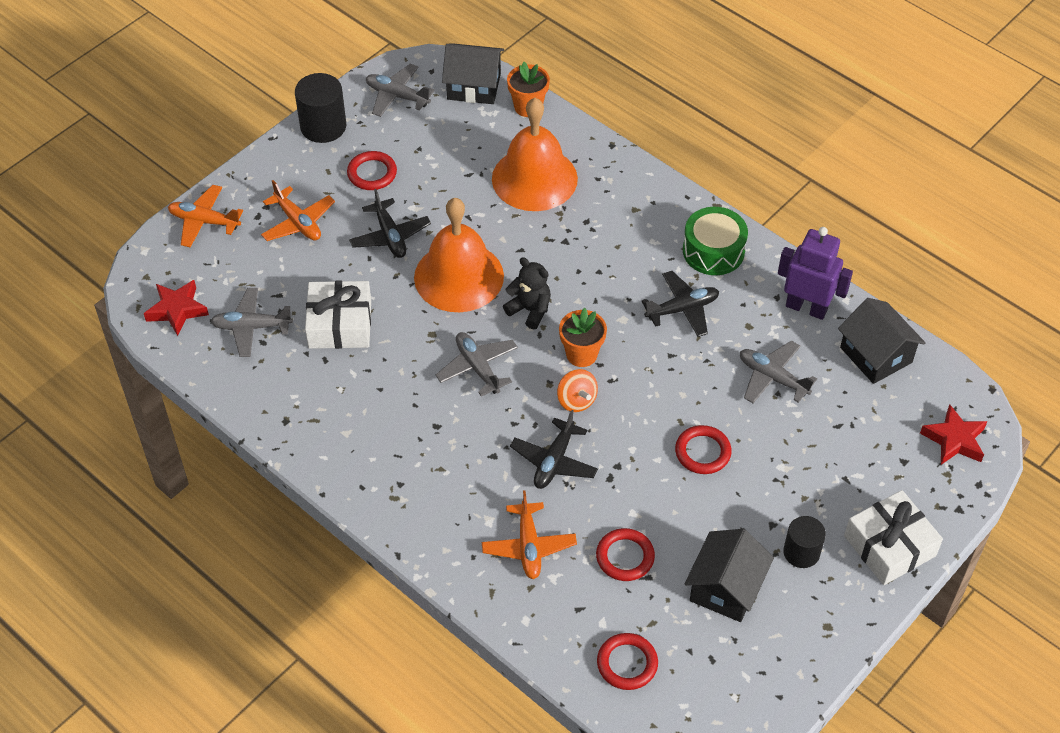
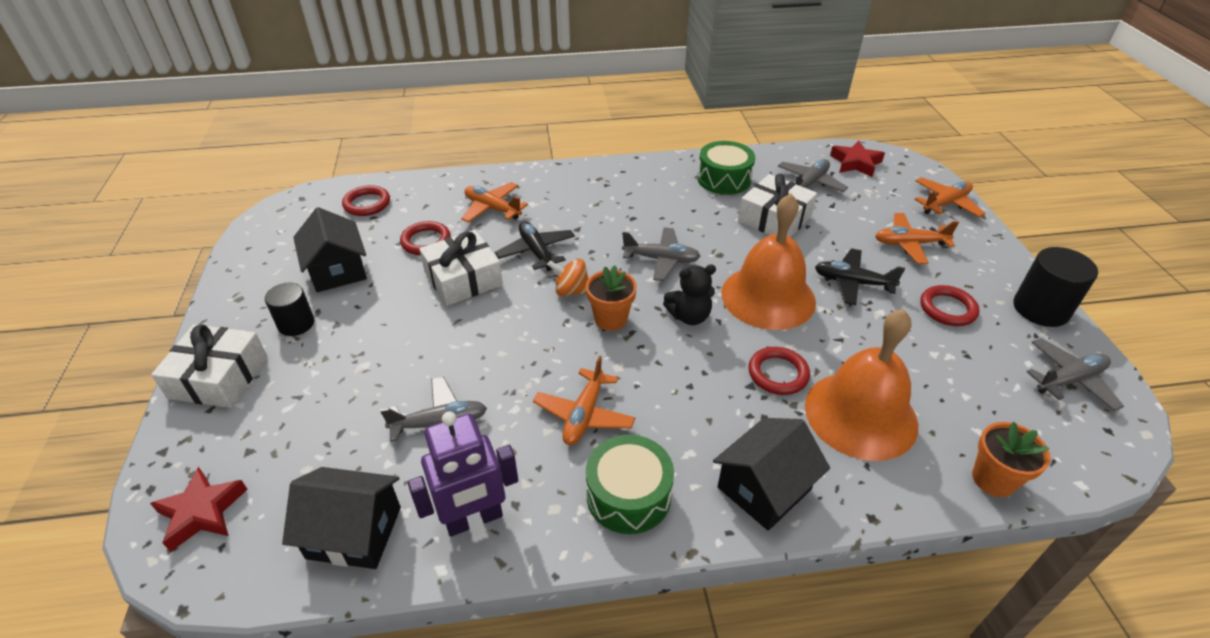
camera: 130 degrees right, 10 degrees down
(302, 395) = (724, 179): none -> green drum
(474, 86) = (1059, 451): black house -> black house (764, 488)
(639, 485) = (463, 279): none -> white gift
(682, 309) = (584, 415): black plane -> orange plane
(702, 452) = (440, 328): red ring -> red ring (778, 373)

